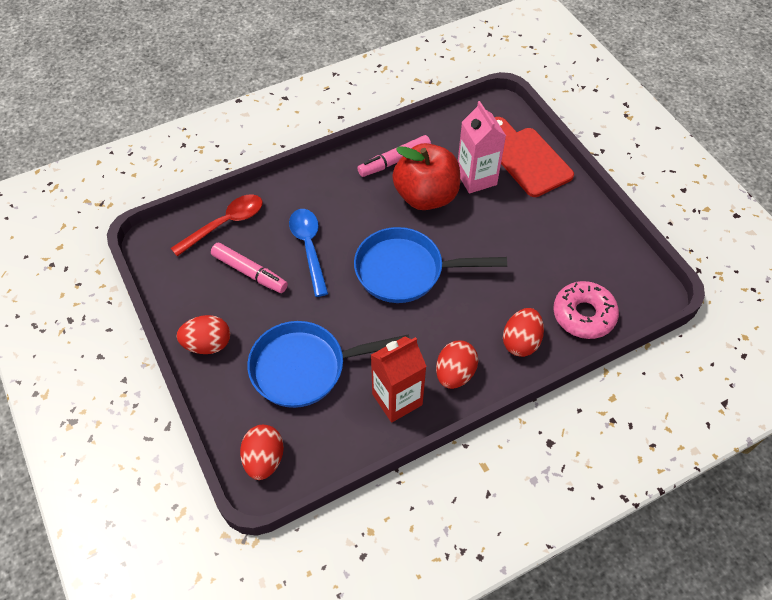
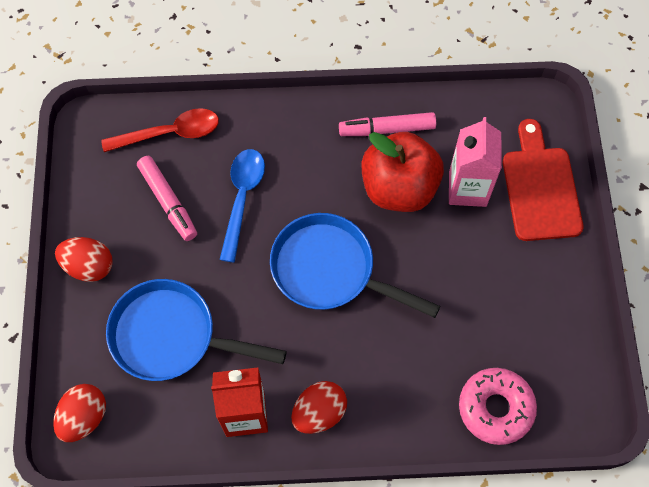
camera: 25 degrees right, 10 degrees up
(521, 342) = (409, 408): red egg -> none

